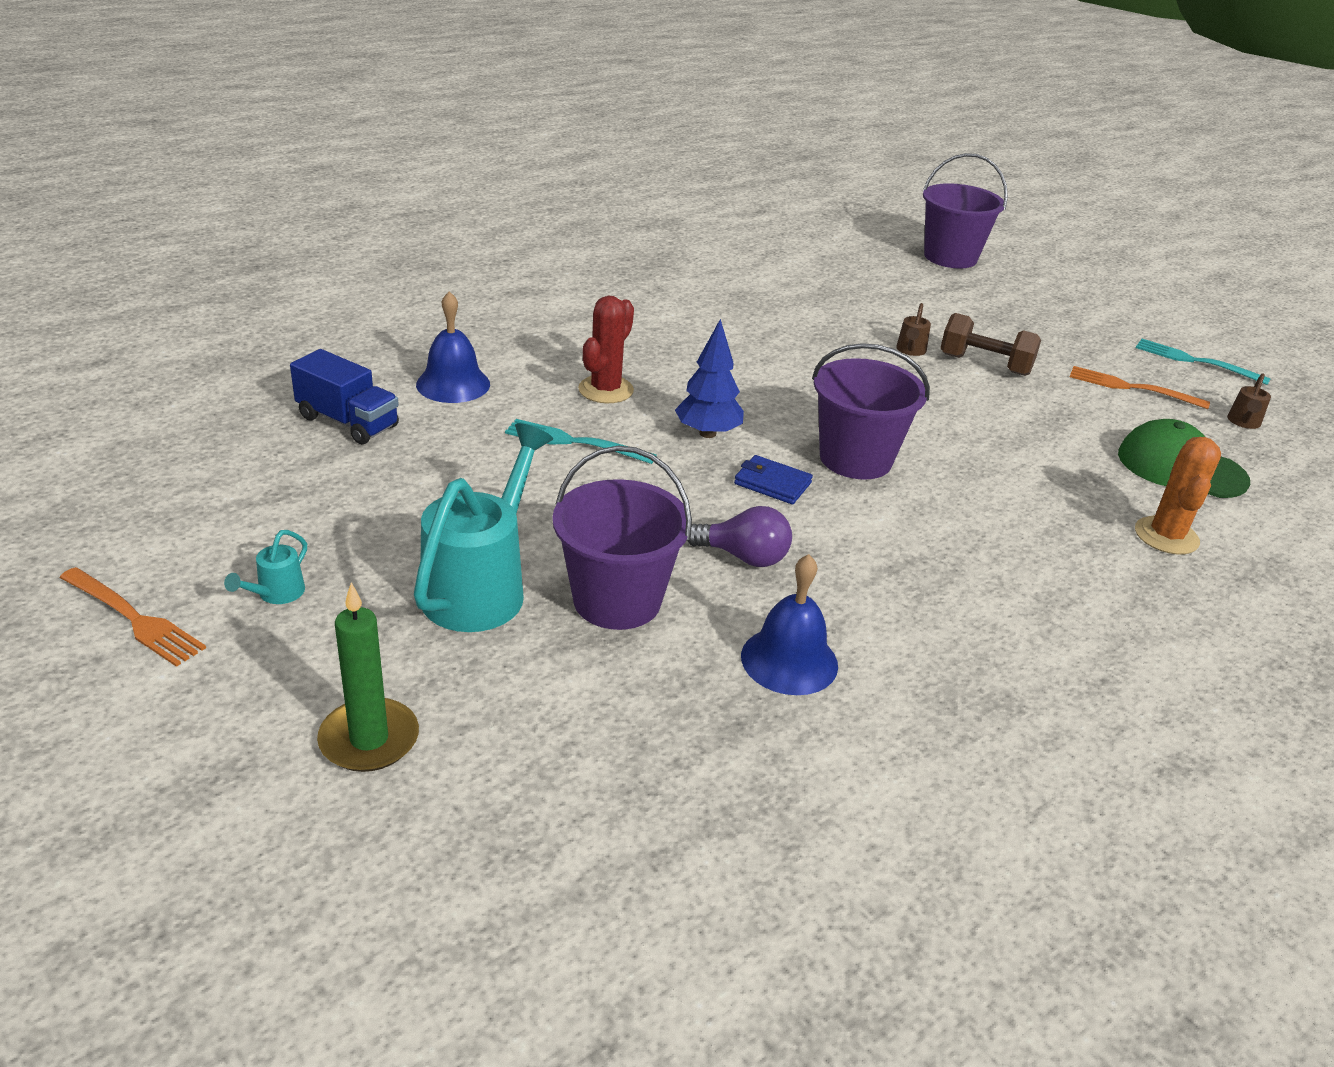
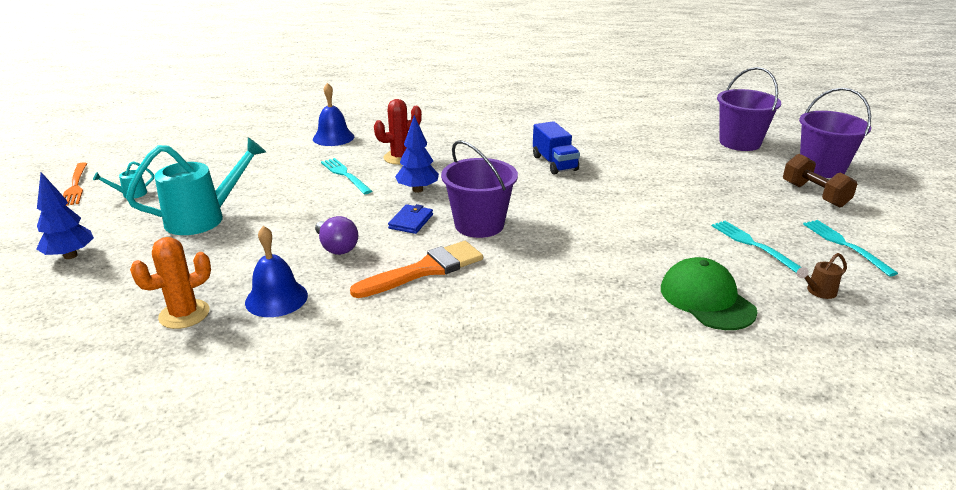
camera: 40 degrees right, 5 degrees down
(348, 422) = (264, 141): blue truck -> blue truck (554, 163)
(369, 739) = (70, 256): green candle -> blue tree
(617, 600) = (247, 243): purple bucket -> purple bucket (822, 168)
(772, 483) = (411, 221): blue wallet -> blue wallet turned 45 degrees clockwise
(891, 544) = (425, 270): none -> orange brush
(910, 350) = (615, 183): brown watering can -> none
(984, 365) = (656, 203): brown dumbbell -> brown dumbbell (814, 195)
(1131, 387) = (752, 245): orange fork -> turquoise fork
(1166, 536) = (618, 331): orange cactus -> orange cactus (184, 314)

